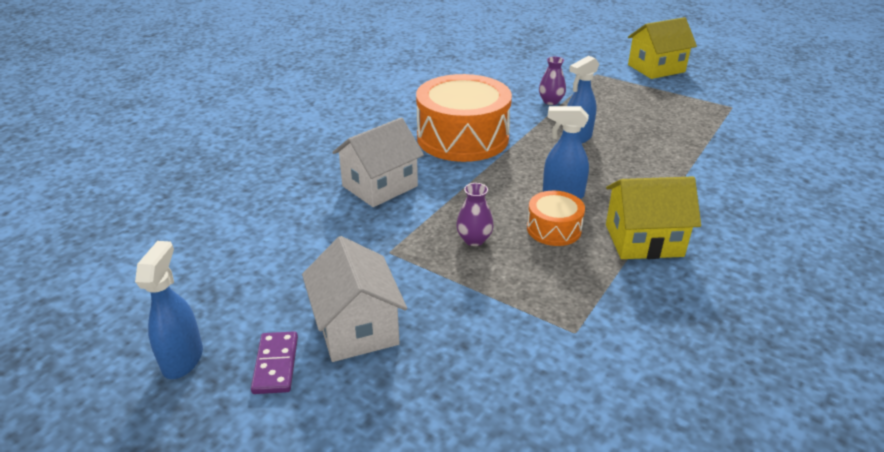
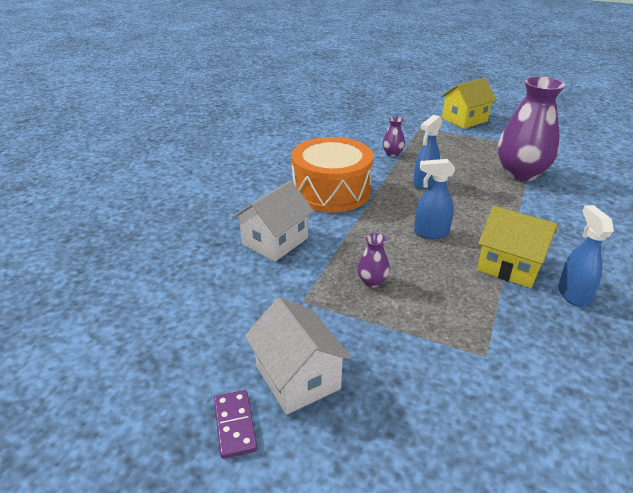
camera: 10 degrees left, 0 degrees up
(183, 359) = (144, 433): blue spray bottle -> blue spray bottle (572, 294)
(554, 229) = (434, 264): orange drum -> none
(643, 240) = (509, 266): yellow house -> yellow house turned 45 degrees clockwise
(702, 137) = (521, 173): none -> purple vase

